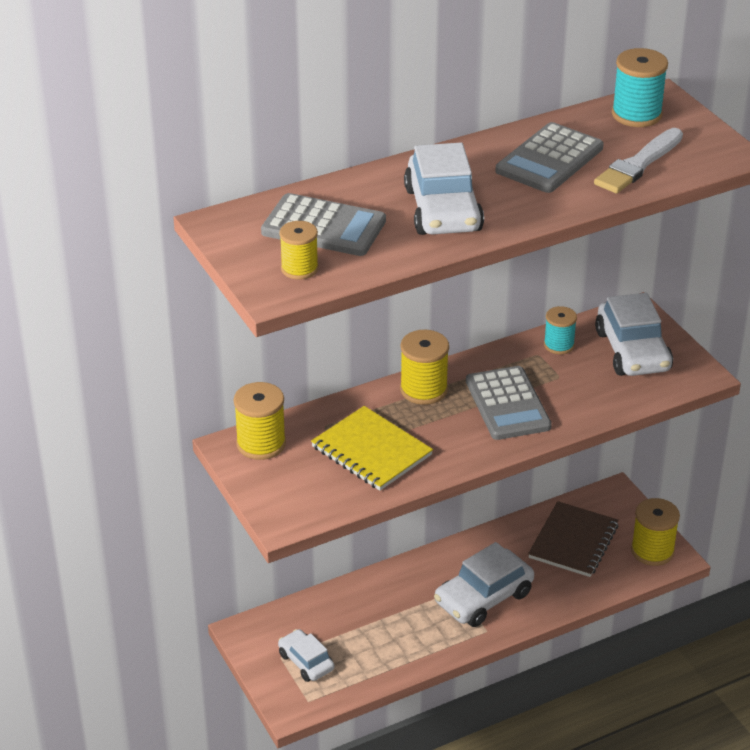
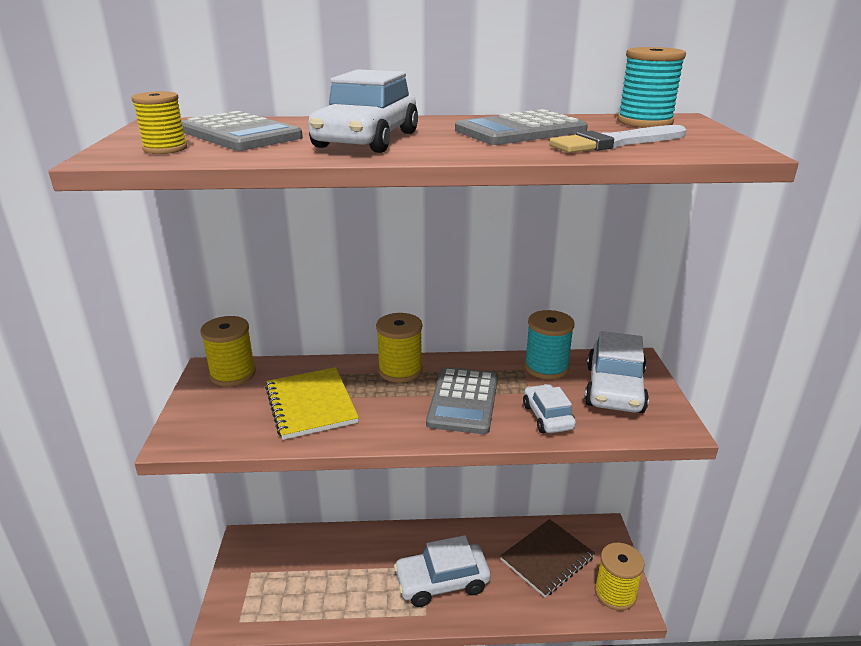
camera: 25 degrees right, 10 degrees down
(306, 662) = (266, 584): white car -> white car (547, 417)
(559, 345) = (546, 367): turquoise spool -> turquoise spool, size x1.51

